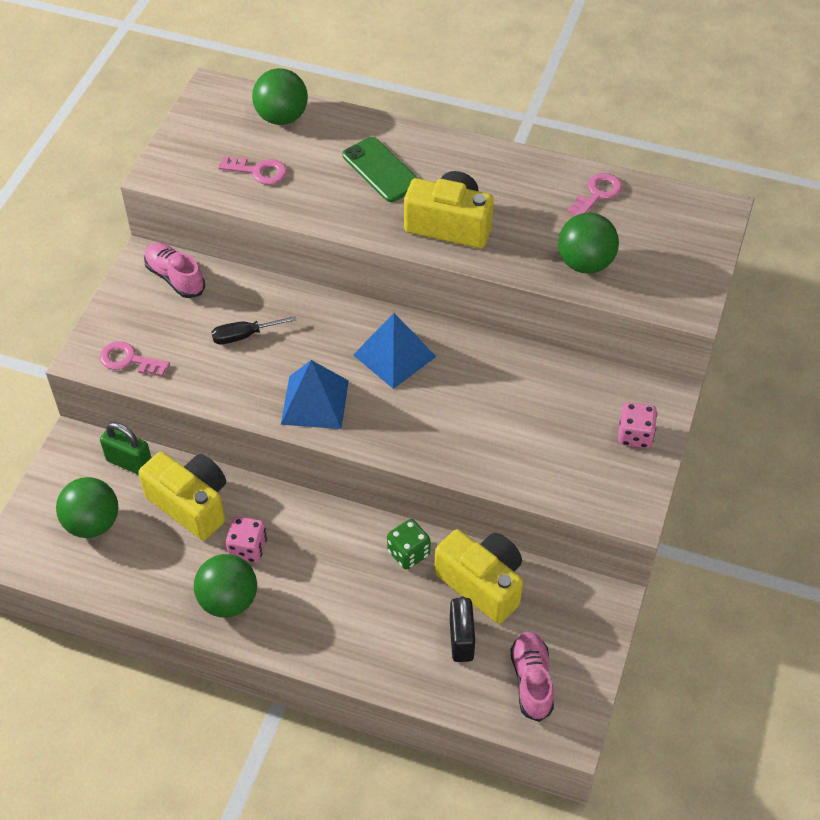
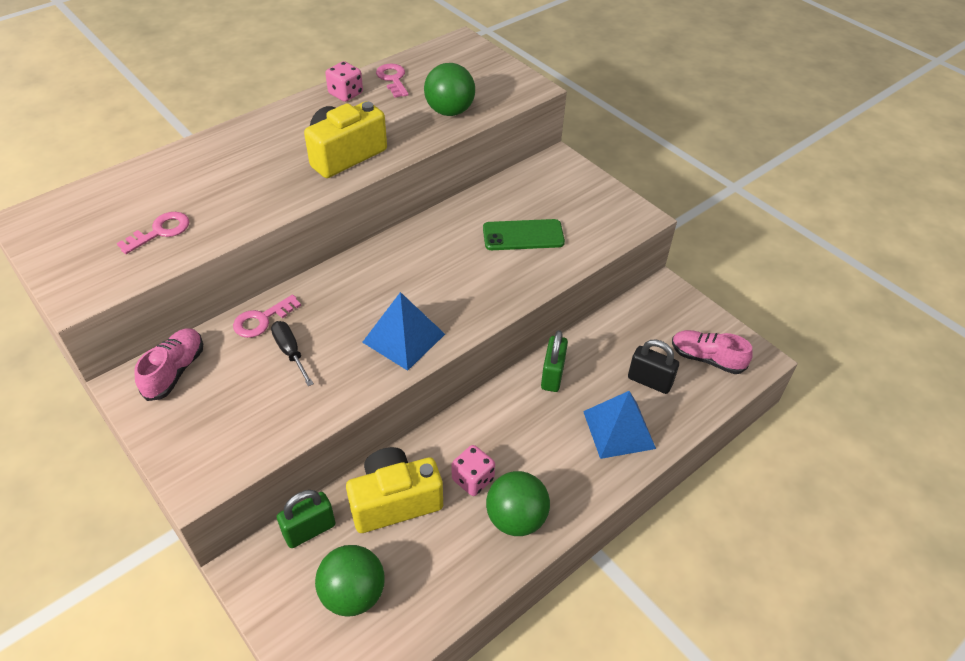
camera: 60 degrees left, 5 degrees down
(129, 360) = (234, 449): pink key -> pink key (262, 320)
(175, 278) = (175, 371): pink shoe -> pink shoe turned 120 degrees clockwise
(244, 336) = (290, 352): black screwdriver -> black screwdriver turned 135 degrees clockwise
(282, 117) = (117, 192): green ball -> none
(381, 170) = (247, 164): green phone -> green phone (523, 235)
(394, 355) = (401, 270): blue pyramid -> blue pyramid (619, 429)
(408, 553) = (552, 375): green dice -> green padlock
(482, 583) = (608, 346): yellow camera -> none
(635, 435) = (578, 186): pink dice -> pink dice (346, 94)

